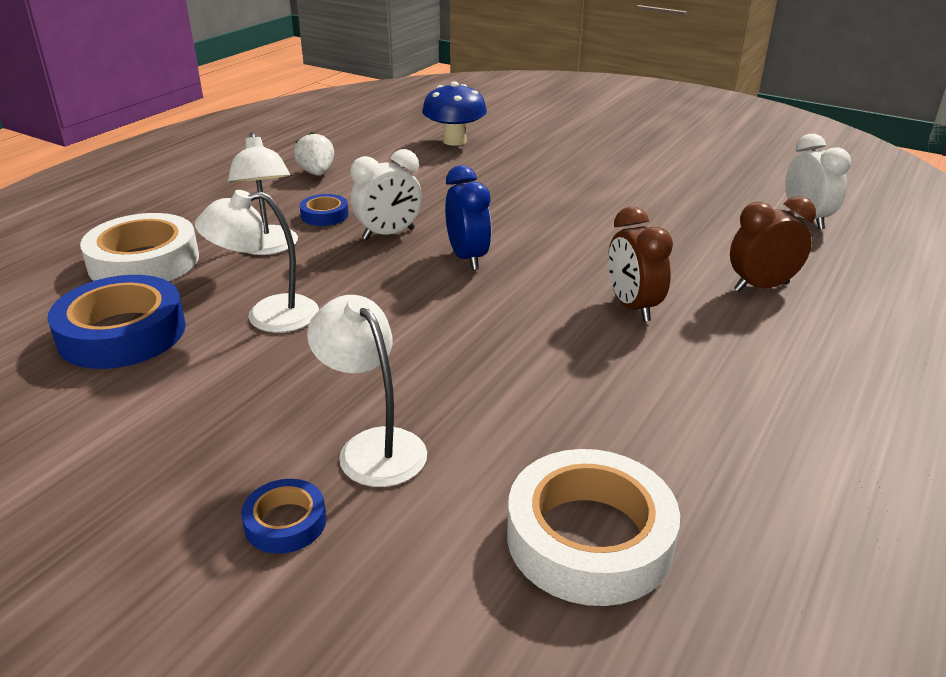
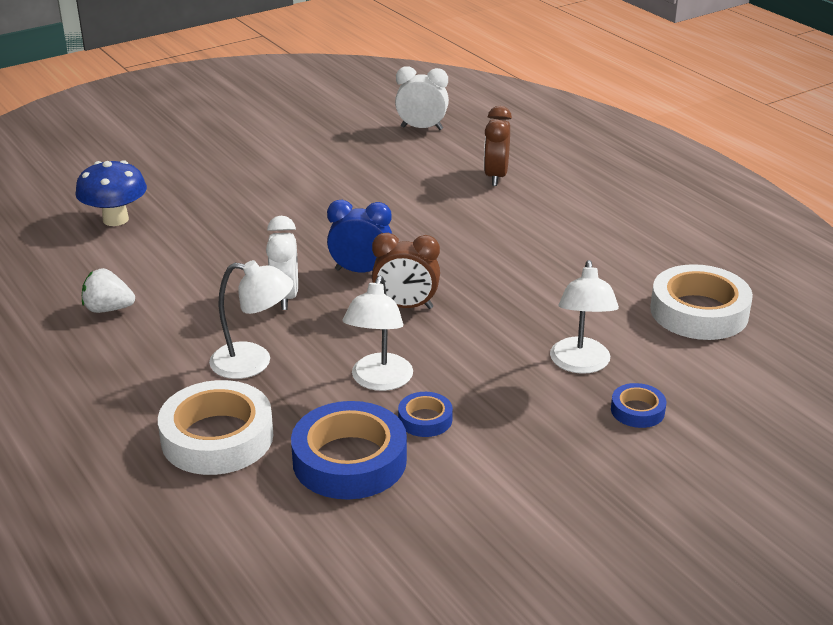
camera: 65 degrees left, 0 degrees up
(324, 215) = (213, 322): blue tape -> blue tape (425, 419)
(373, 446) = (580, 364): white lamp -> white lamp turned 75 degrees counterclockwise
(632, 307) = (485, 228): brown clock -> brown clock (406, 306)

